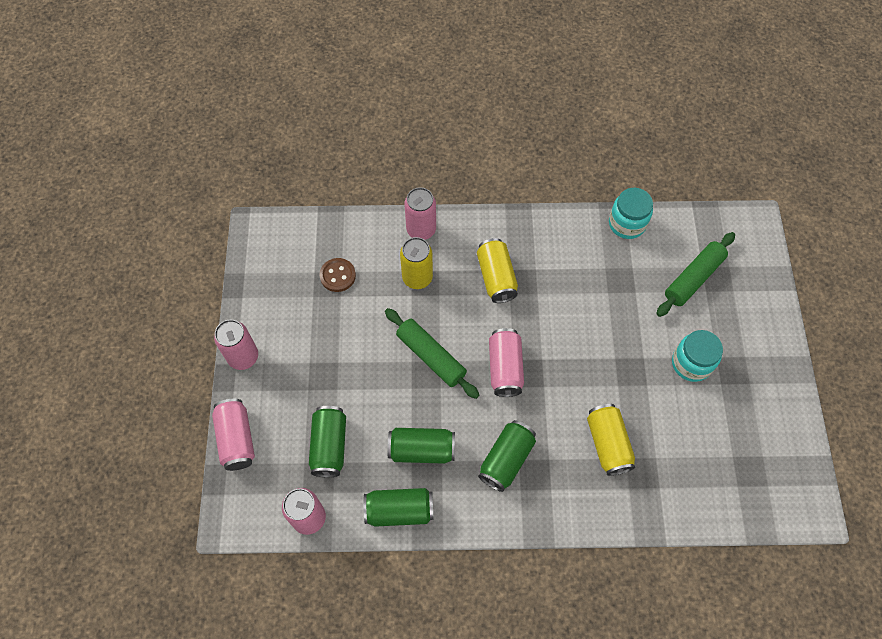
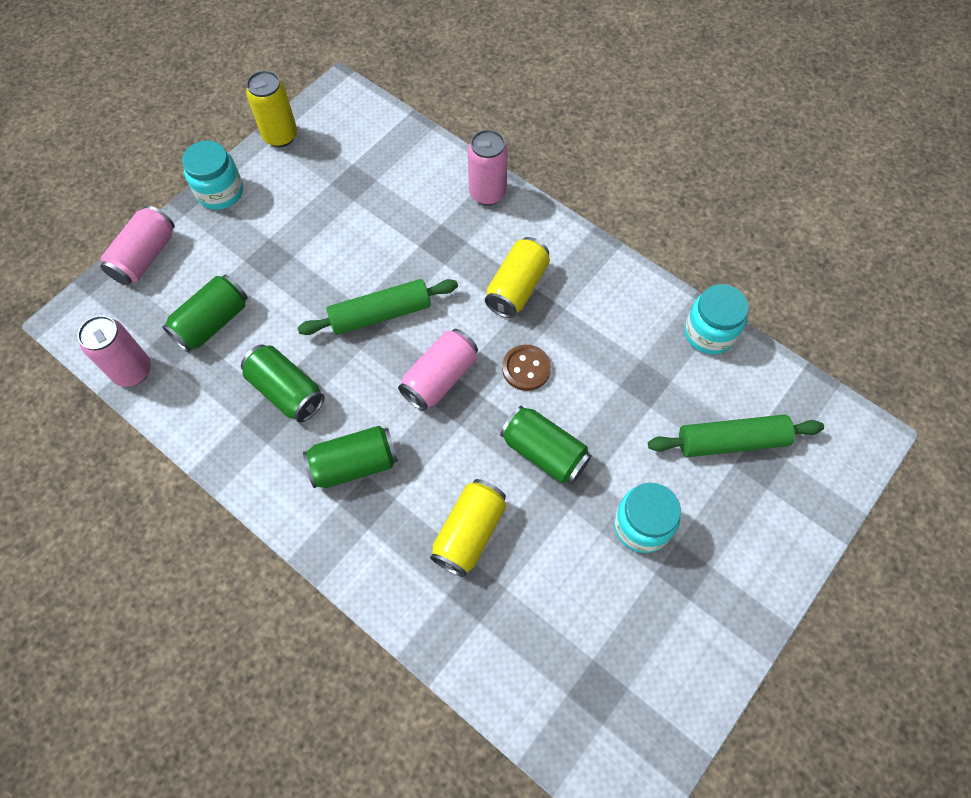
camera: 40 degrees right, 0 degrees up
(243, 357) = (220, 192): pink can -> turquoise jar
(337, 276) = (369, 181): brown button -> brown button (526, 369)
(399, 510) = (212, 429): green can -> green can (544, 452)
(417, 278) = (440, 234): yellow can -> yellow can (280, 136)
(431, 356) = (380, 314): green rolling pin -> green rolling pin turned 75 degrees clockwise

